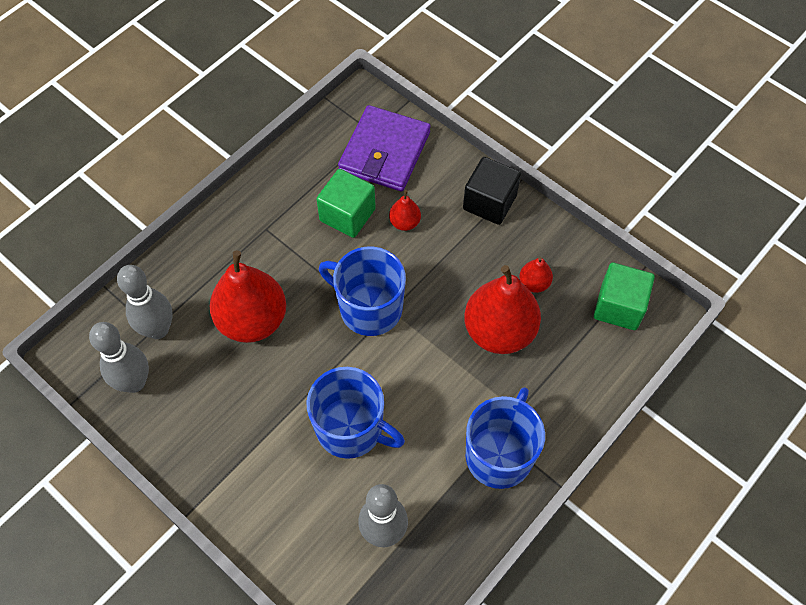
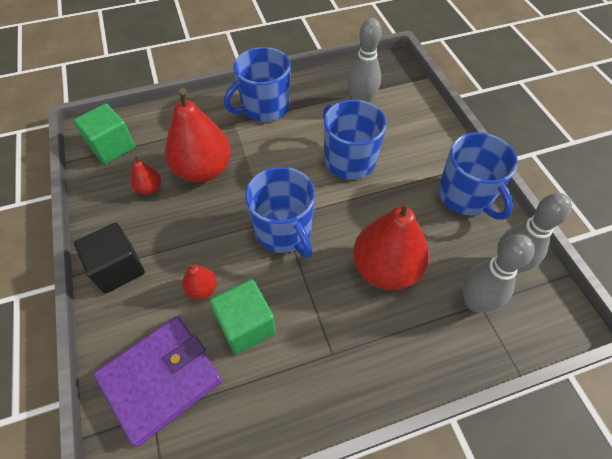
camera: 150 degrees left, 5 degrees down
(198, 447) = (465, 196): none -> blue mug

